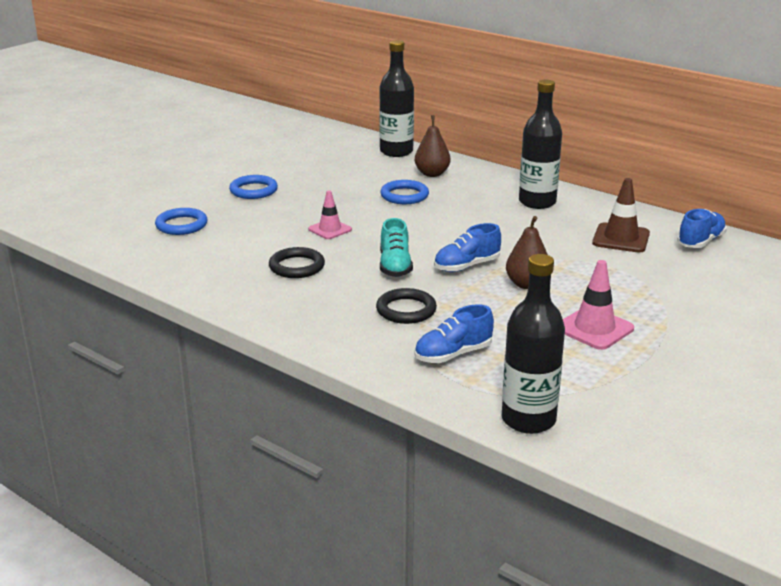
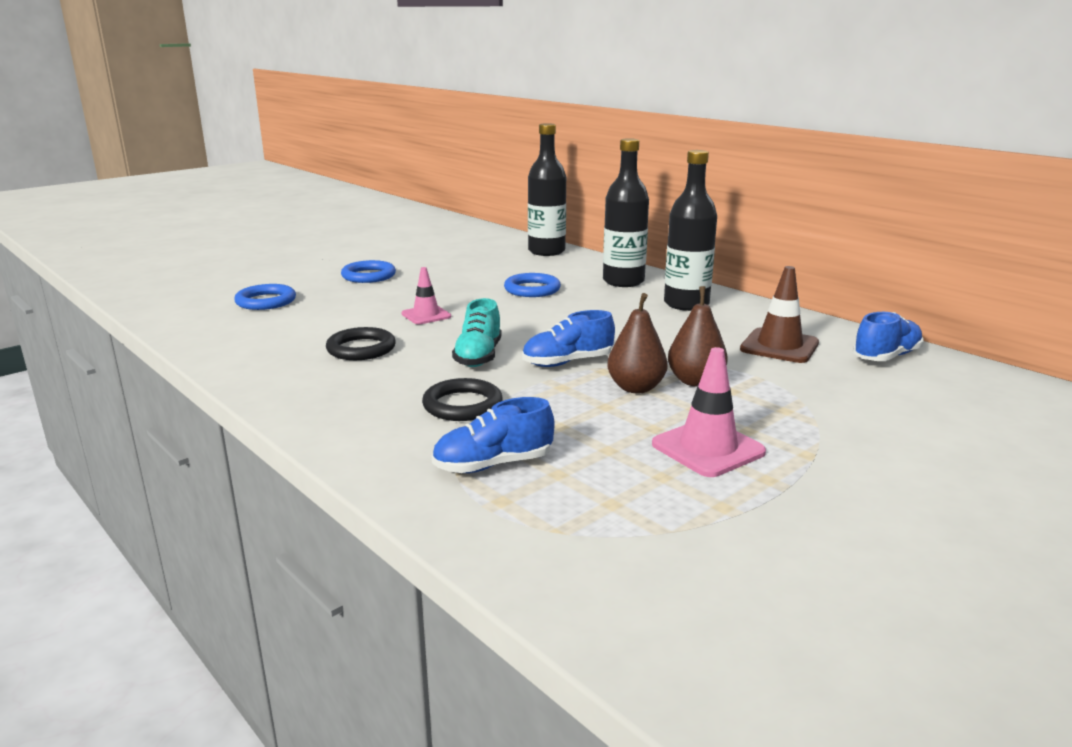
camera: 10 degrees right, 5 degrees down
(432, 174) = (575, 272): brown pear -> brown pear (695, 381)
(528, 420) = (557, 569): black bottle -> black bottle (623, 281)

